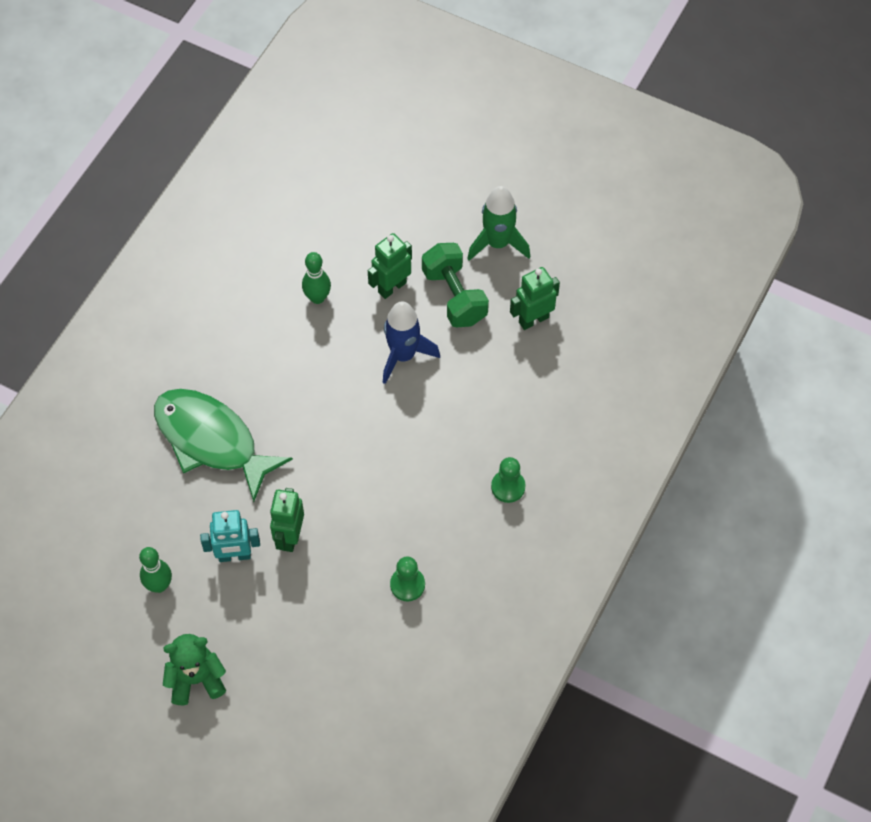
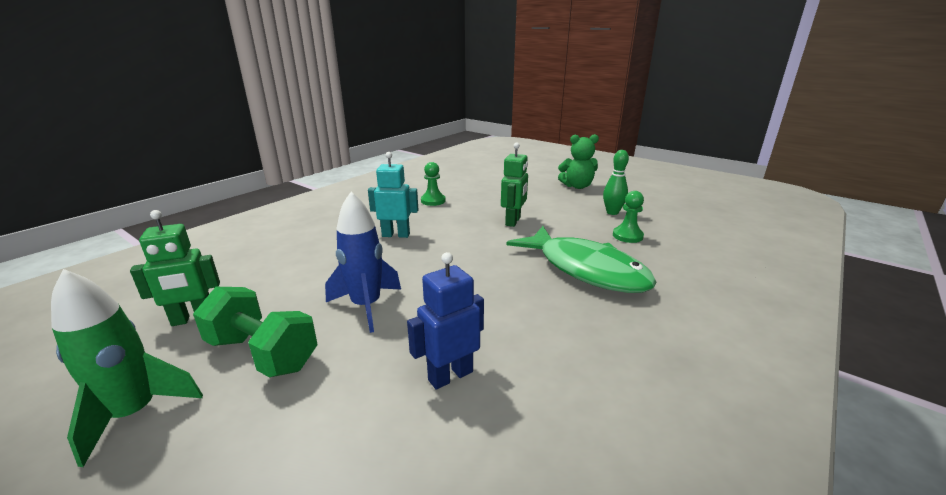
camera: 170 degrees left, 35 degrees down
(234, 556) = (556, 218): turquoise robot -> turquoise robot (396, 235)
(317, 298) = (450, 375): green bowling pin -> blue robot
(392, 287) = (338, 375): green robot -> none
(454, 296) = (263, 353): green dumbbell -> green dumbbell turned 45 degrees counterclockwise
(508, 487) = (331, 227): green pawn -> green pawn (627, 236)

